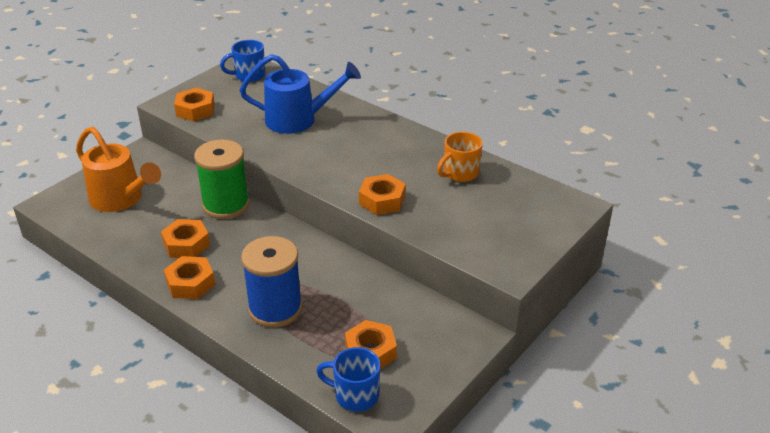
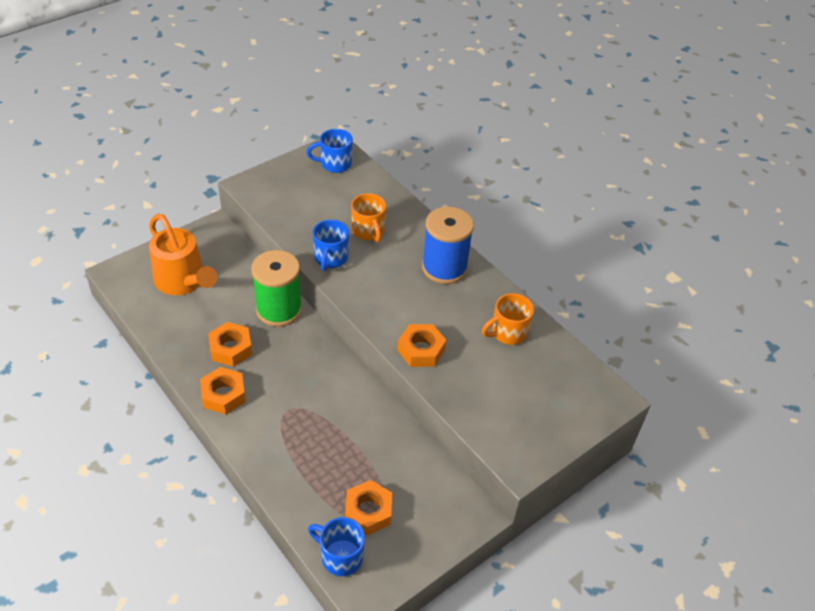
camera: 10 degrees right, 10 degrees up
(195, 110) = (272, 199): orange nut -> none
(269, 146) = (330, 258): none -> blue mug
(275, 309) = (293, 442): blue spool -> blue spool (444, 268)
(299, 120) = (368, 231): blue watering can -> orange mug

